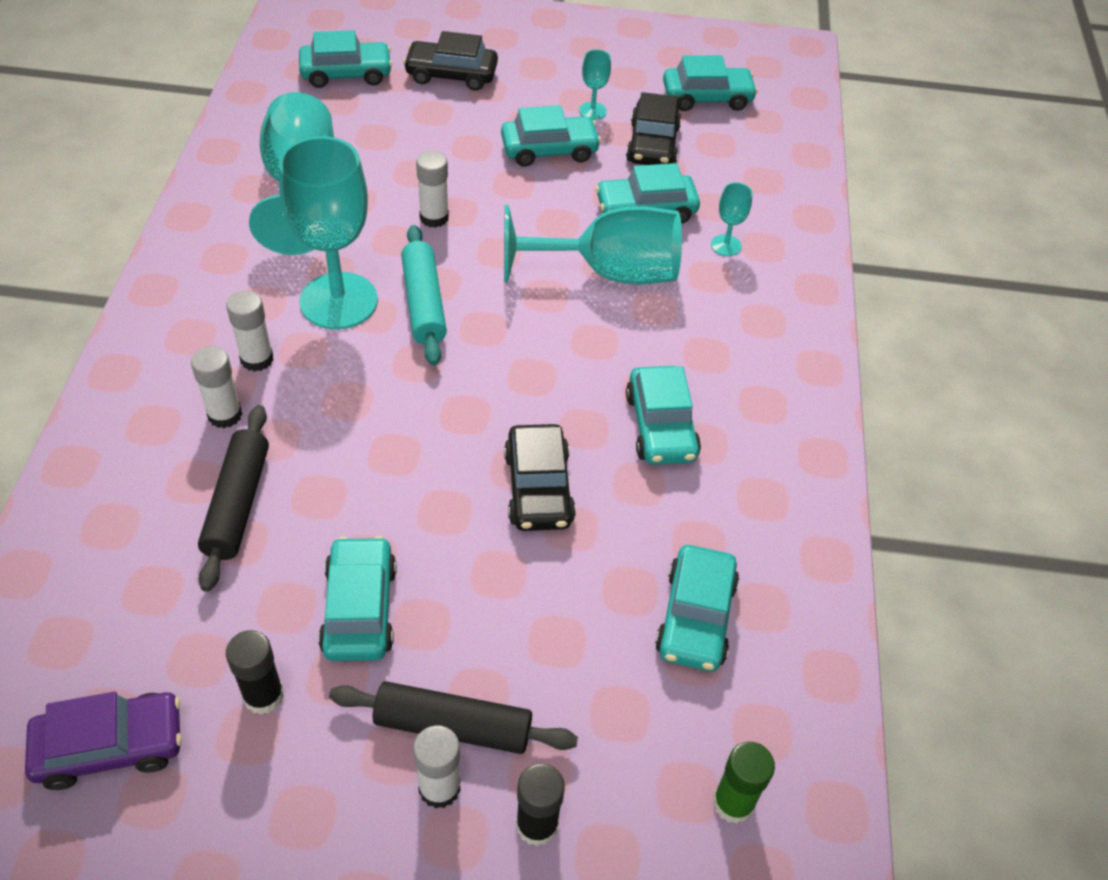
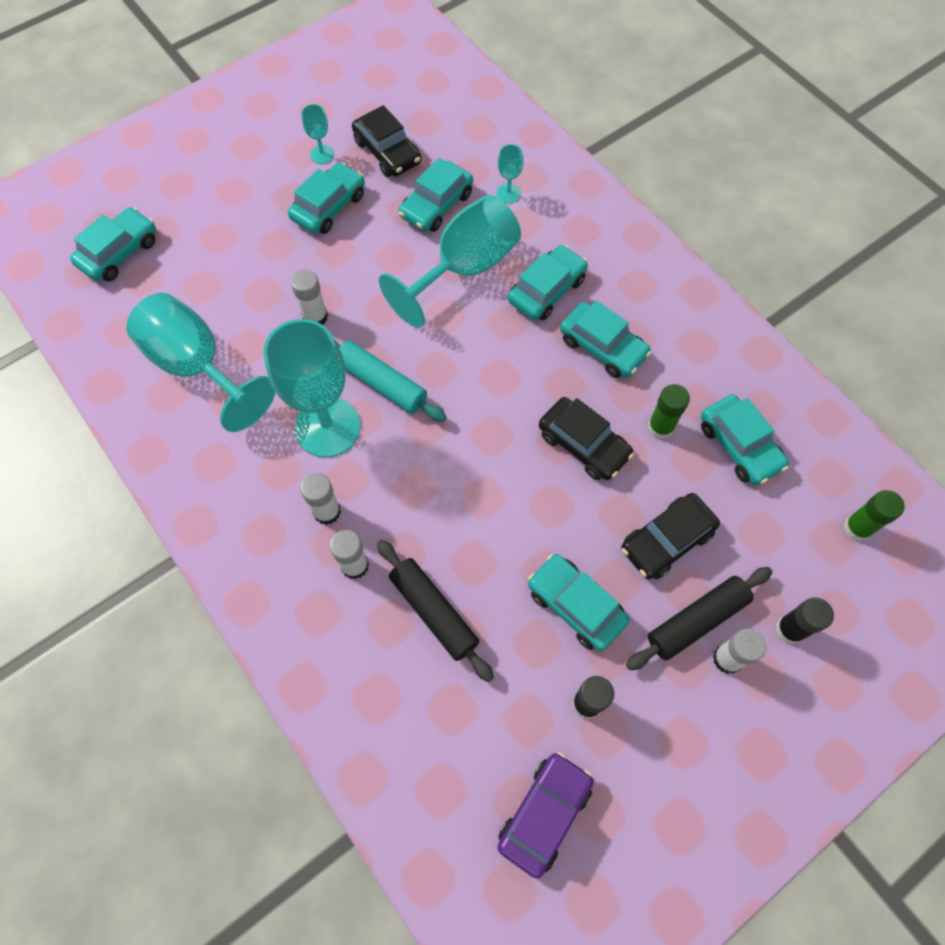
camera: 40 degrees left, 15 degrees up
(451, 75) = (195, 197): black car -> black car (666, 540)
(633, 535) = (660, 427): none -> green glue stick
(707, 97) = (381, 89): turquoise car -> turquoise car (546, 290)

